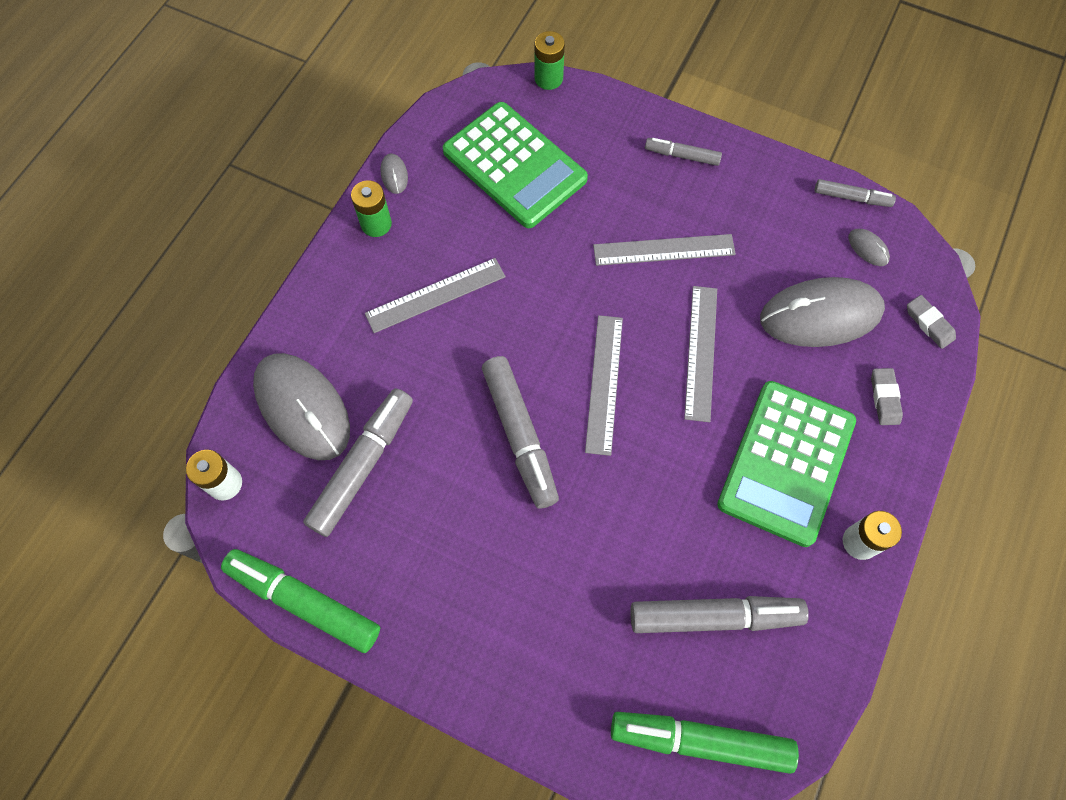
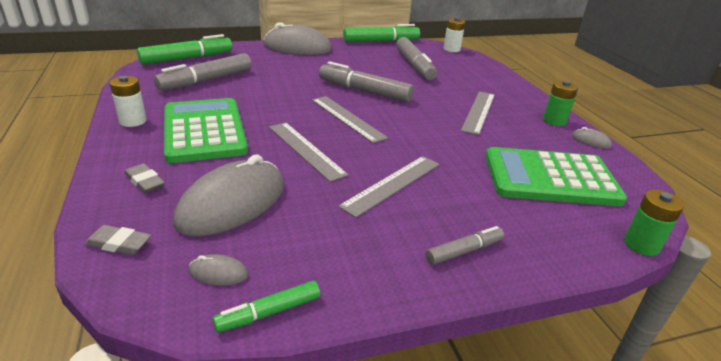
camera: 135 degrees right, 35 degrees down
(302, 408) = (462, 68): grey mouse -> grey mouse (297, 47)
(852, 197) = (269, 313): grey marker -> green marker

